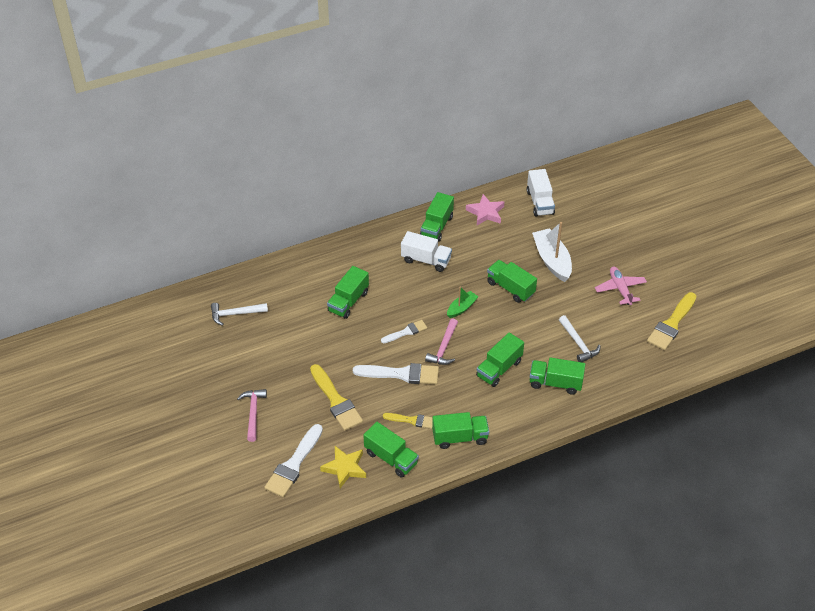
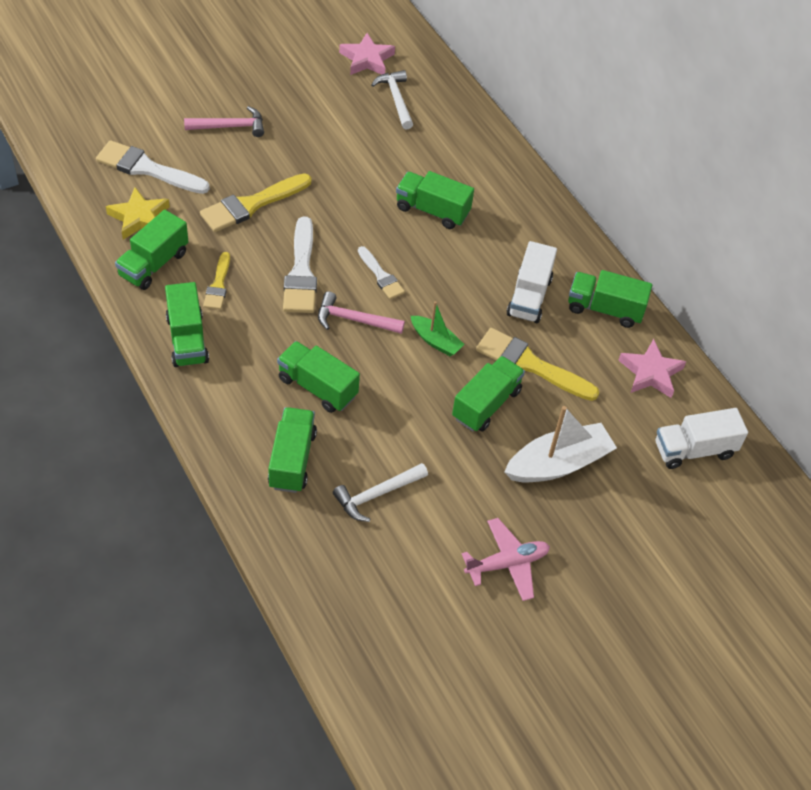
camera: 80 degrees right, 5 degrees up
(189, 328) = (367, 59): none -> pink star
(671, 324) = (433, 641): yellow brush -> yellow brush (530, 364)

